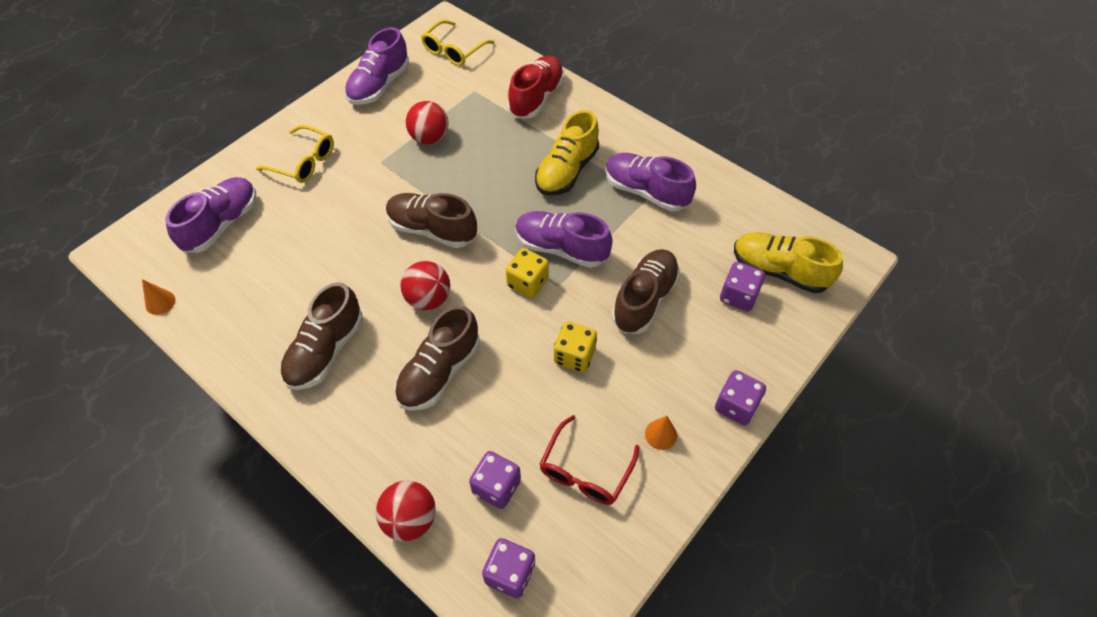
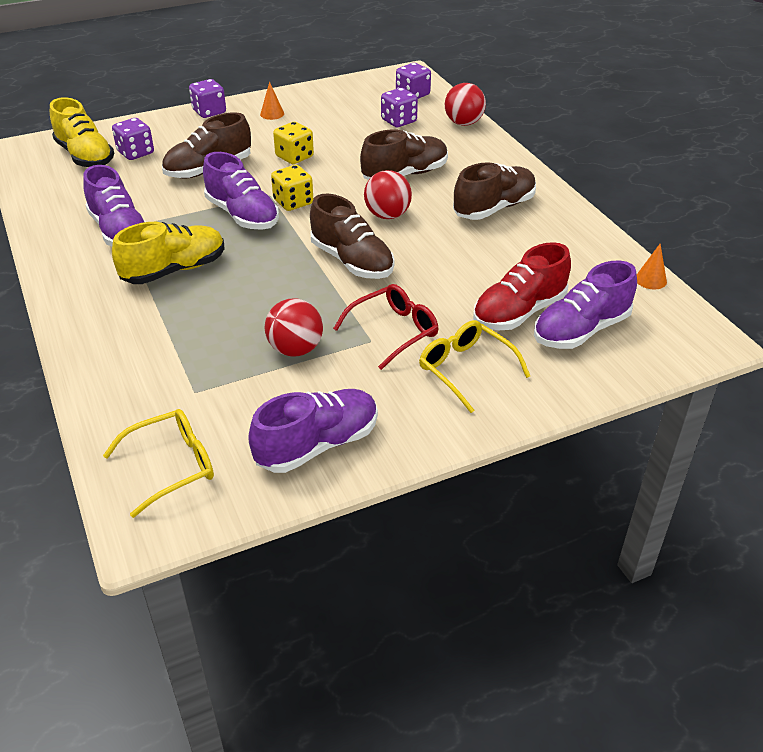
camera: 155 degrees left, 15 degrees down
(536, 98) = (127, 355): red shoe -> red shoe (519, 312)
(585, 470) = (335, 113): red glasses -> red glasses (394, 331)

